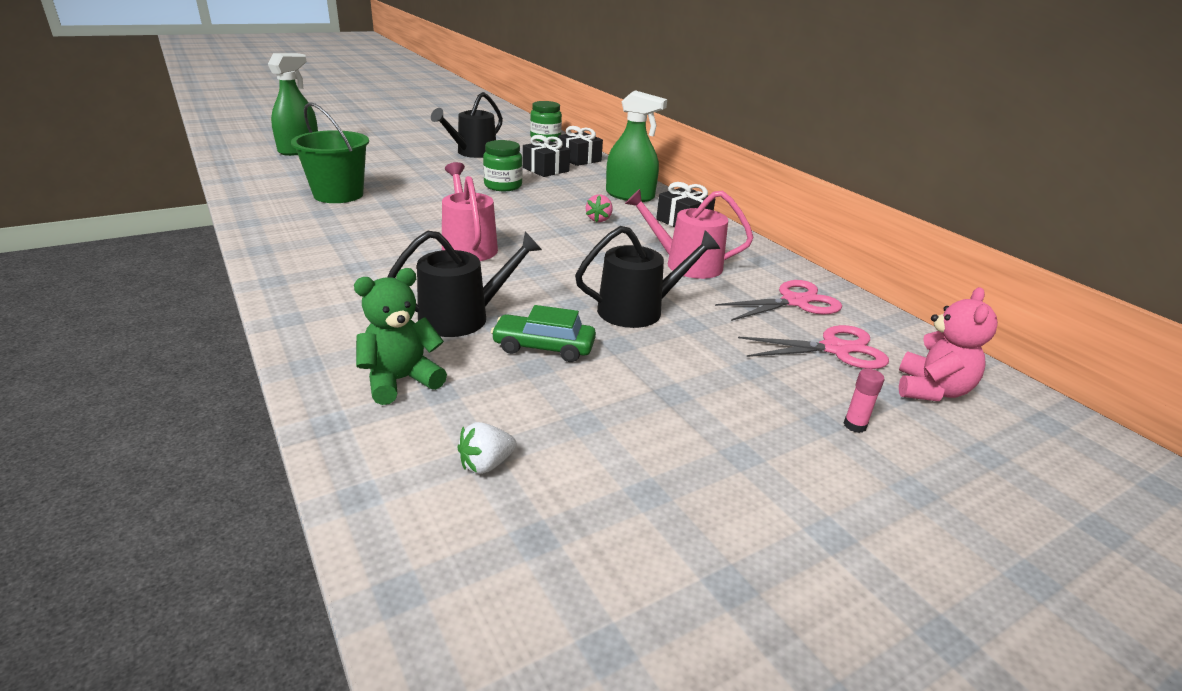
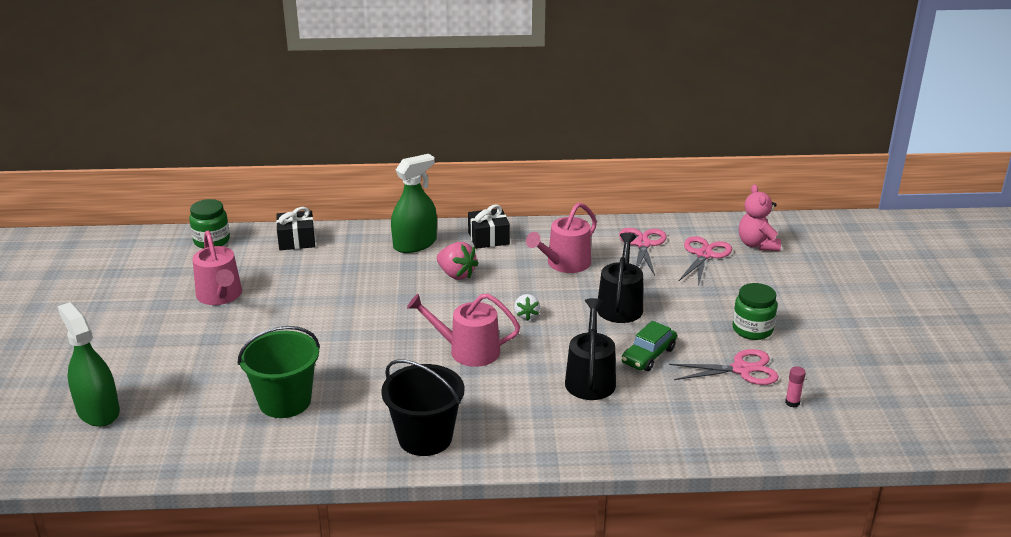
camera: 60 degrees left, 0 degrees up
(305, 253) = (425, 438): none -> black bucket
(400, 380) = (660, 420): green teddy bear -> none
(473, 153) = (220, 296): black watering can -> pink watering can
(486, 464) = (759, 405): white strawberry -> white strawberry (526, 315)
(503, 186) = (338, 301): green jar -> green jar (752, 329)
(546, 169) = (311, 266): black gift -> none
(571, 430) = (741, 369): none -> pink scissors
(599, 219) = (456, 274): pink strawberry -> pink strawberry, size x1.55
(854, 425) = (776, 281): pink glue stick -> pink glue stick (792, 402)
(931, 390) = (757, 245): pink teddy bear -> pink teddy bear turned 150 degrees counterclockwise

